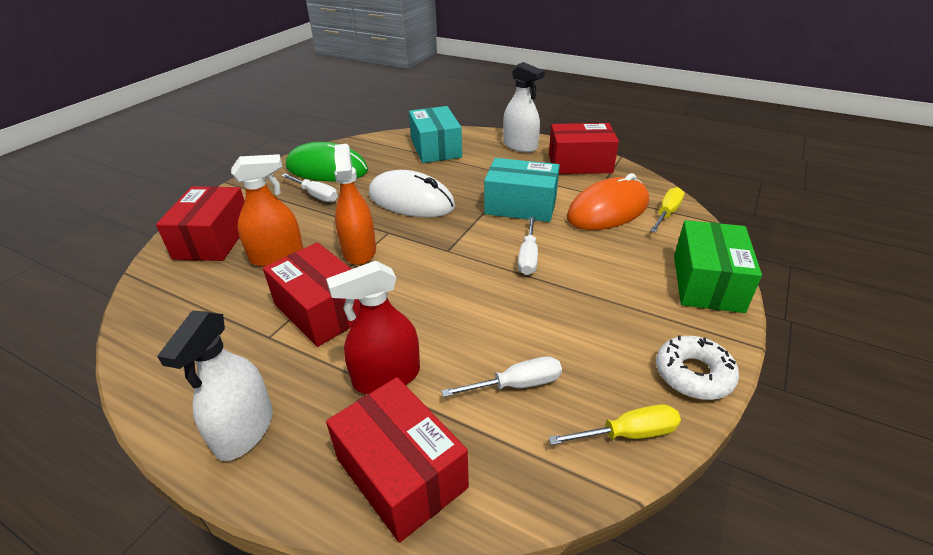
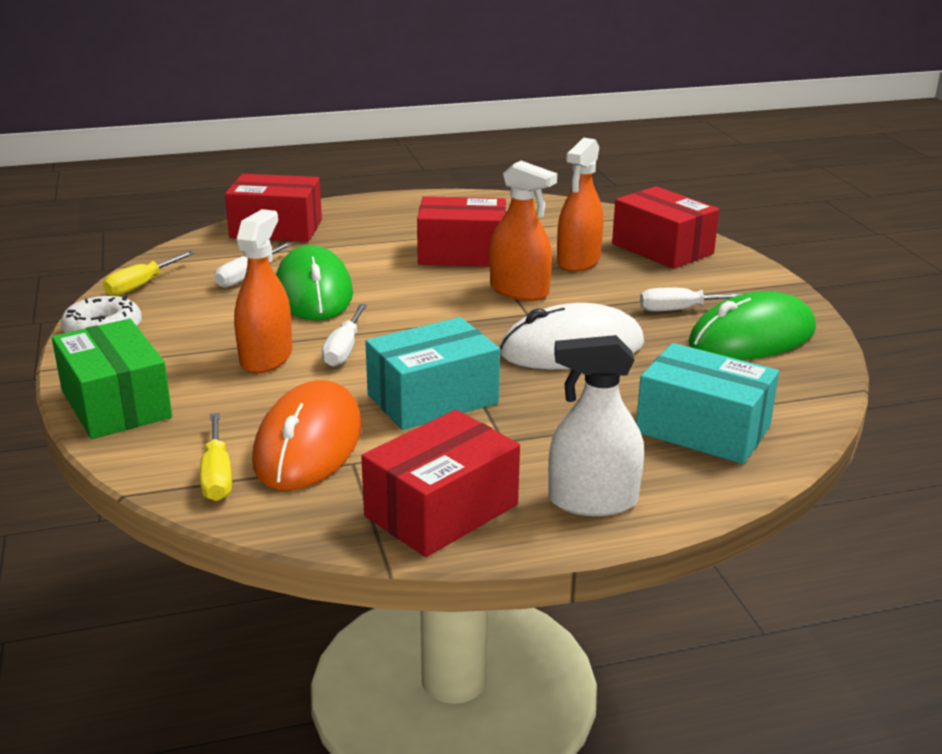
camera: 135 degrees right, 10 degrees down
(244, 430) = (394, 209): white spray bottle -> none
(386, 377) = (347, 248): red spray bottle -> none
(485, 327) = (313, 292): none -> green mouse
(528, 258) = (344, 350): white screwdriver -> white screwdriver turned 135 degrees counterclockwise
(582, 275) = (266, 358): none -> orange spray bottle

